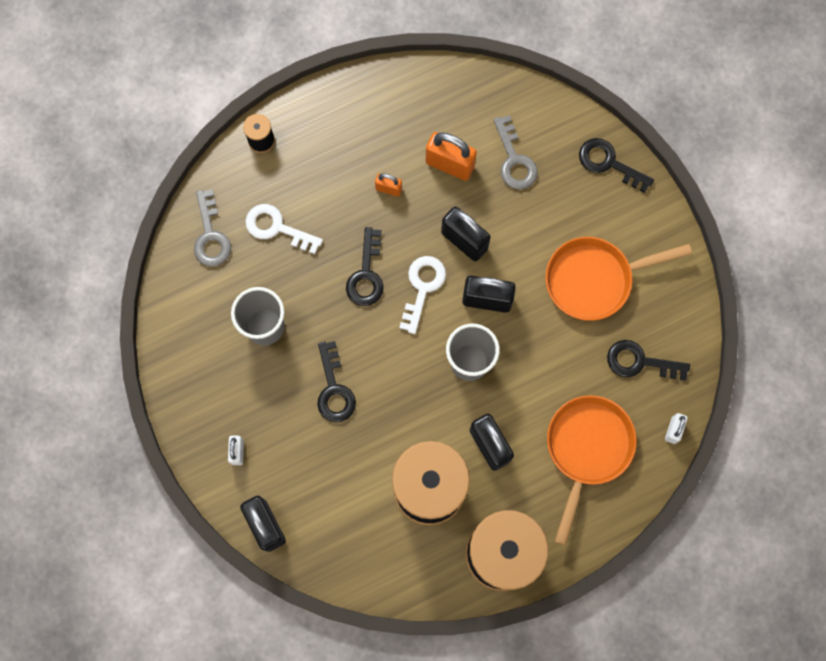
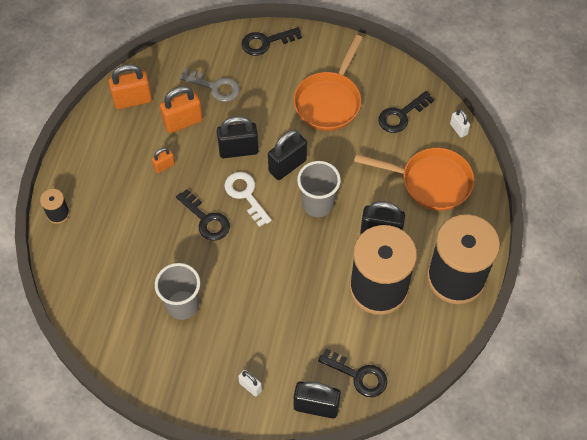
camera: 50 degrees left, 15 degrees down
(211, 235) = (89, 292): grey key -> none
(277, 228) = (124, 248): white key -> none
(334, 389) = (263, 295): black key -> black key (358, 375)
(433, 99) = (133, 100): none -> orange padlock
(587, 449) = (430, 182): orange pan -> orange pan turned 135 degrees clockwise

